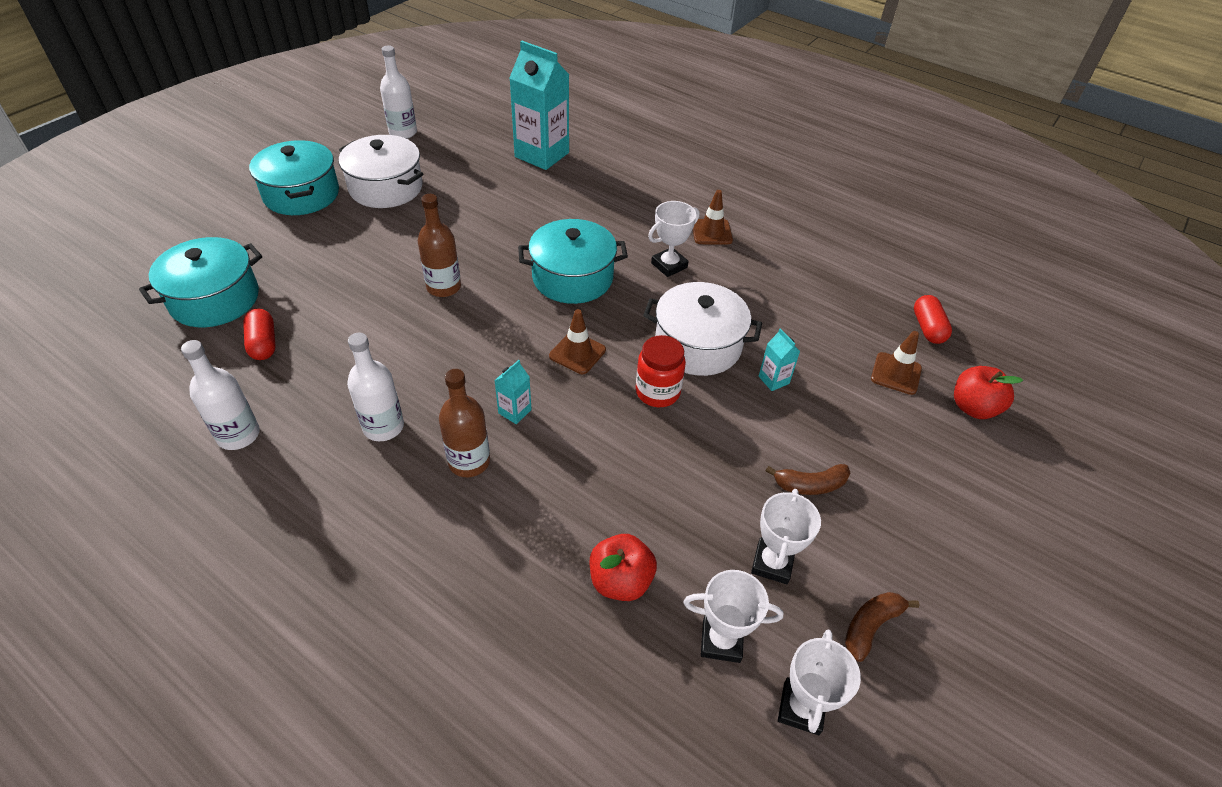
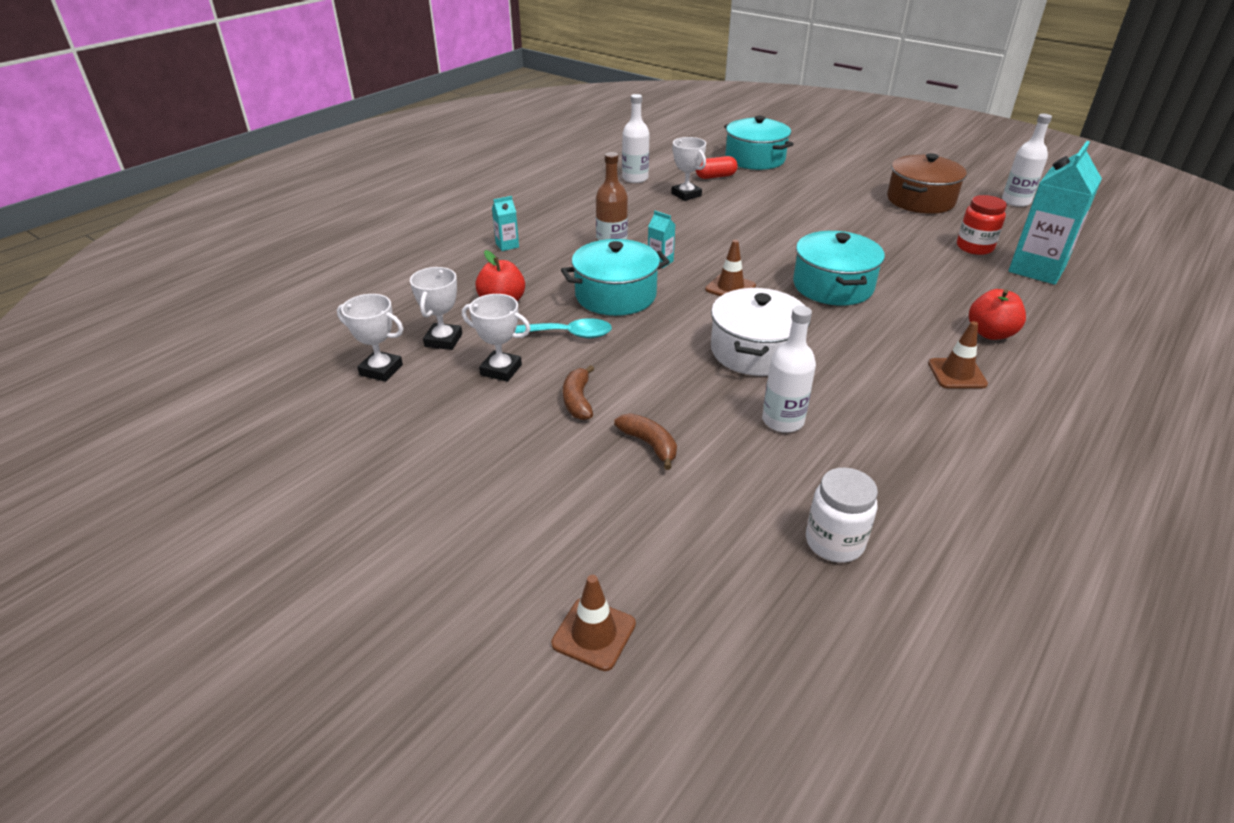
camera: 95 degrees right, 10 degrees down
(301, 194) = (889, 172): turquoise pot -> turquoise pot (615, 295)
(383, 427) = (643, 218): white bottle -> white bottle (783, 421)
(386, 188) = (920, 200): white pot -> brown pot
(444, 287) = (796, 230): brown bottle -> none
(657, 392) = (688, 325): red jar -> red jar (974, 247)
(669, 265) = (877, 341): white trophy -> white trophy (686, 195)
(689, 504) = (564, 334): none -> turquoise spoon
(773, 380) = (713, 394): turquoise carton -> turquoise carton (507, 245)
(870, 626) = (430, 414): brown banana -> brown banana (649, 444)
(896, 373) = (738, 491): brown traffic cone -> brown traffic cone (594, 634)
(927, 328) = (834, 542): red capsule -> white jar
(973, 407) = (687, 553): red apple -> red apple (990, 333)

